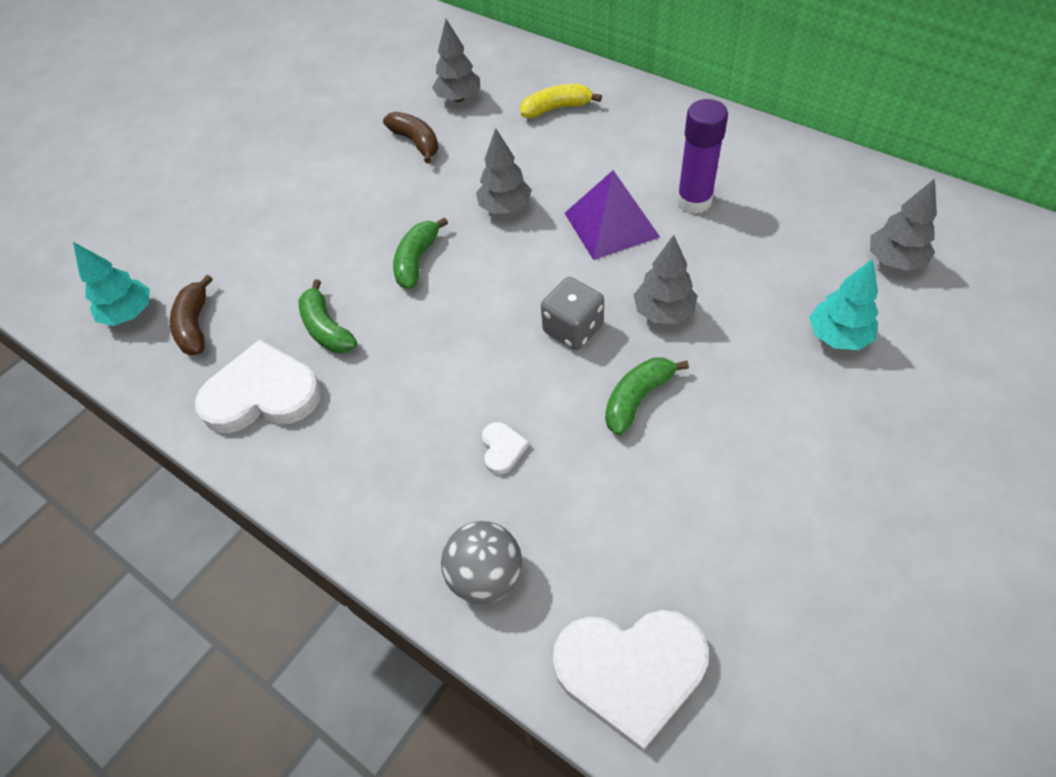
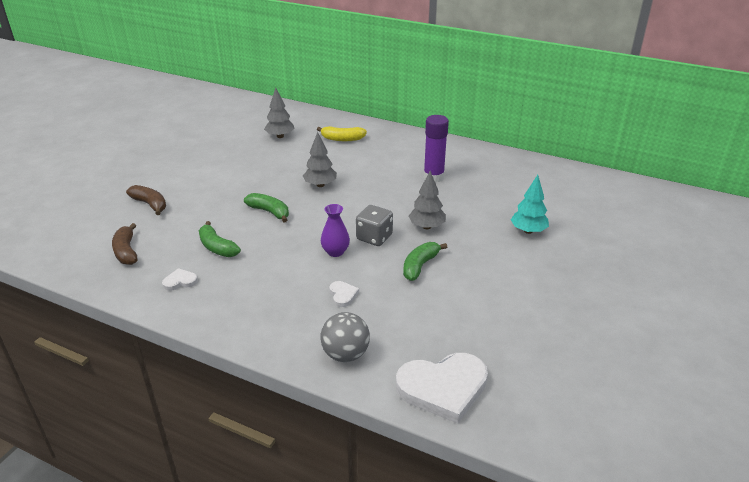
camera: 15 degrees left, 20 degrees down
(130, 314) = (78, 249): turquoise tree -> none
(262, 394) = (180, 281): white heart -> white heart, size x0.44
(416, 142) = (257, 157): brown banana -> brown banana (150, 204)
(417, 260) = (269, 212): green banana -> green banana turned 120 degrees clockwise
(505, 355) = (335, 252): none -> purple vase
(556, 108) = (342, 139): yellow banana -> yellow banana turned 150 degrees counterclockwise
(611, 224) = (387, 189): purple pyramid -> none
(894, 261) = (551, 197): grey tree -> none

